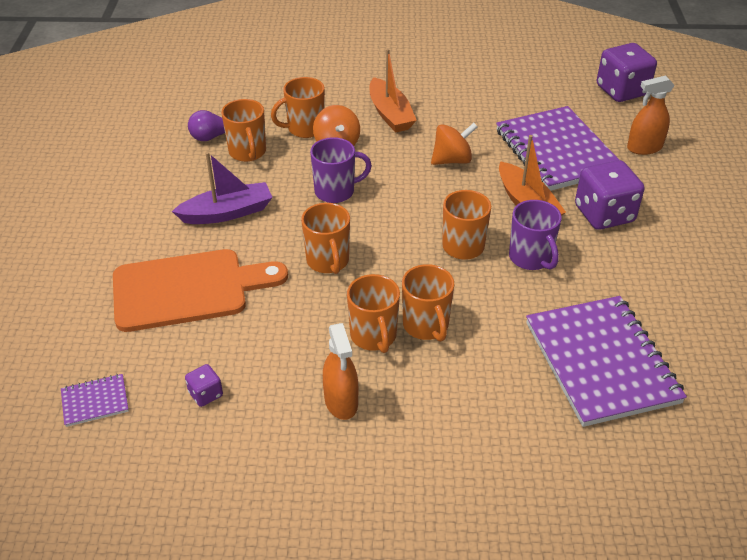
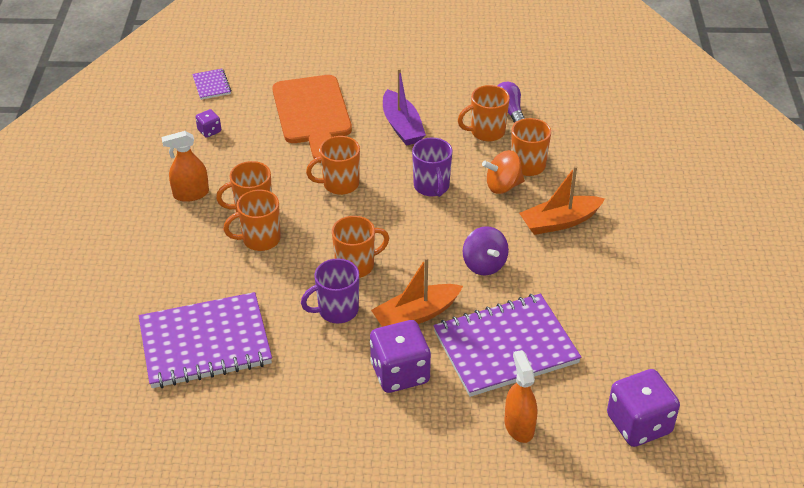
camera: 90 degrees right, 0 degrees up
(452, 160) = (484, 264): orange spinning top -> purple spinning top

